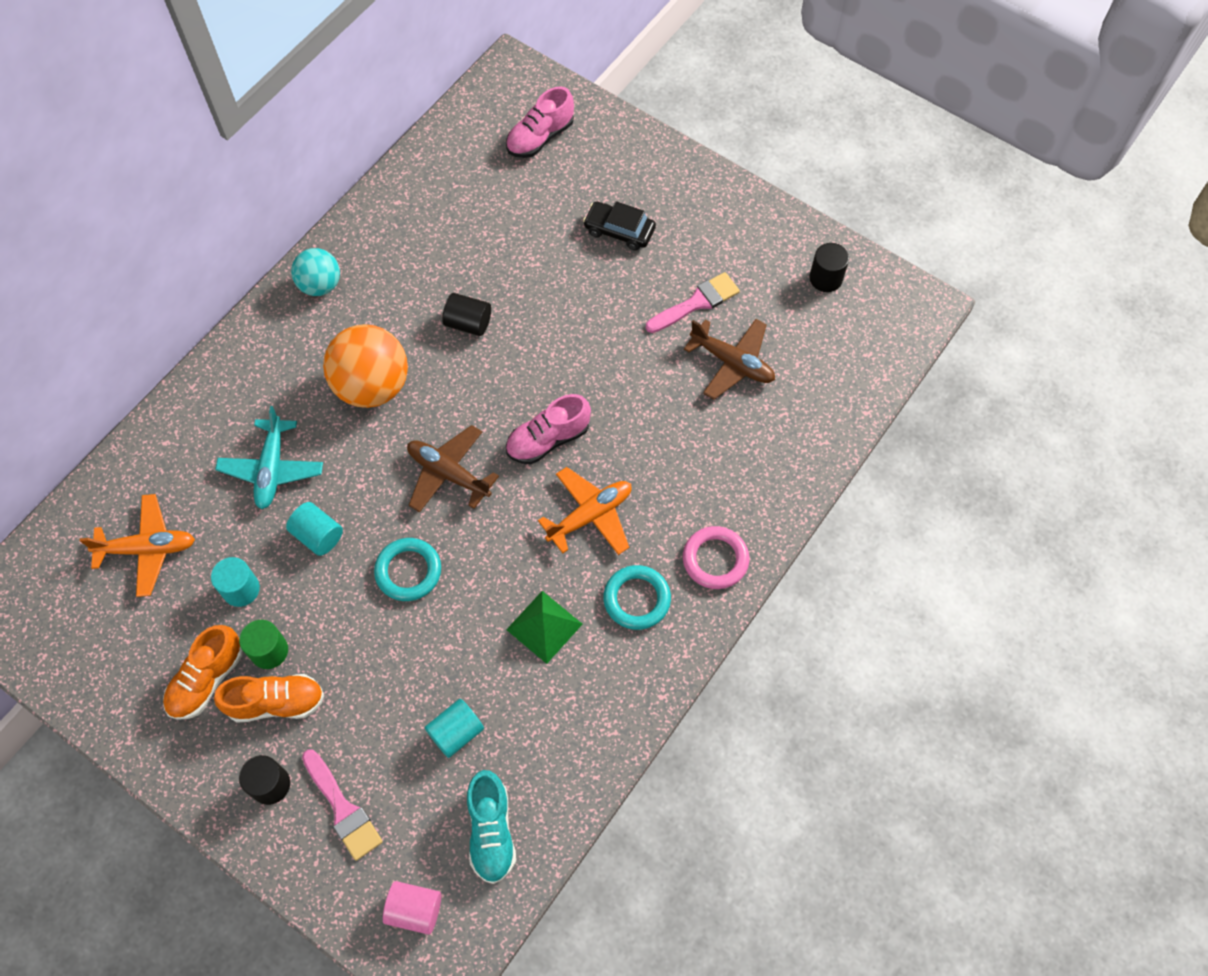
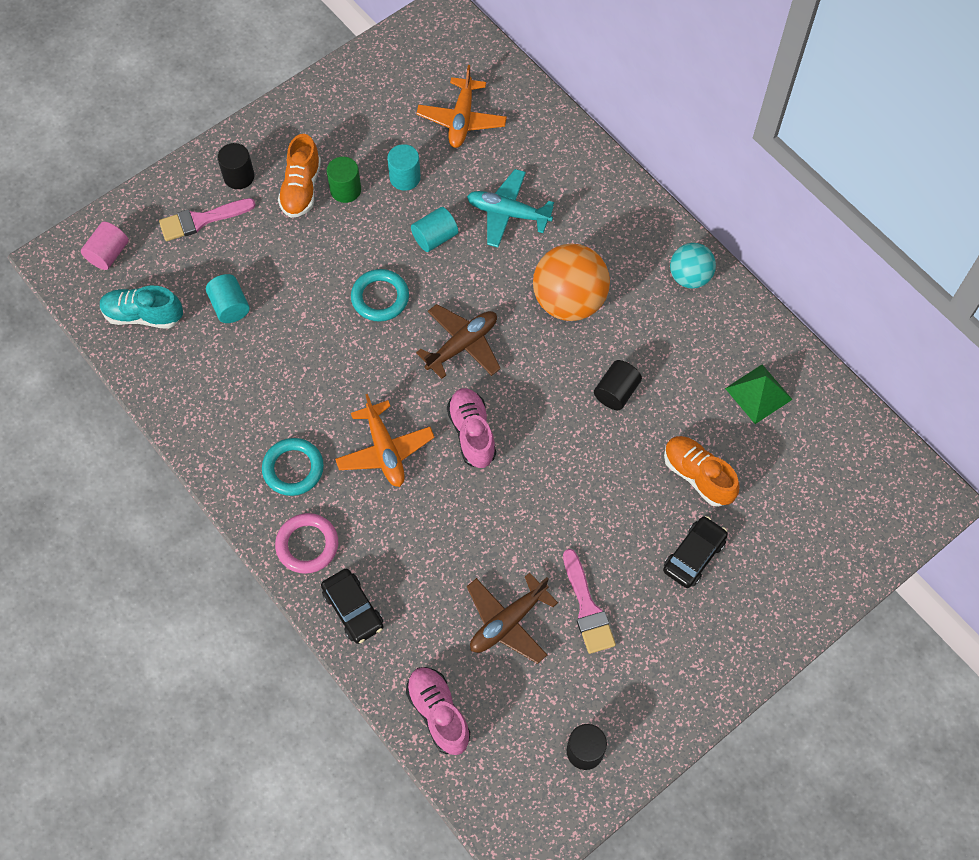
camera: 105 degrees right, 0 degrees up
(207, 679) = (337, 146): orange shoe -> orange shoe (697, 476)
(540, 138) = (831, 507): pink shoe -> pink shoe (438, 713)
(544, 626) = (295, 390): green pyramid -> green pyramid (758, 394)
(766, 498) = (353, 609): none -> black car

